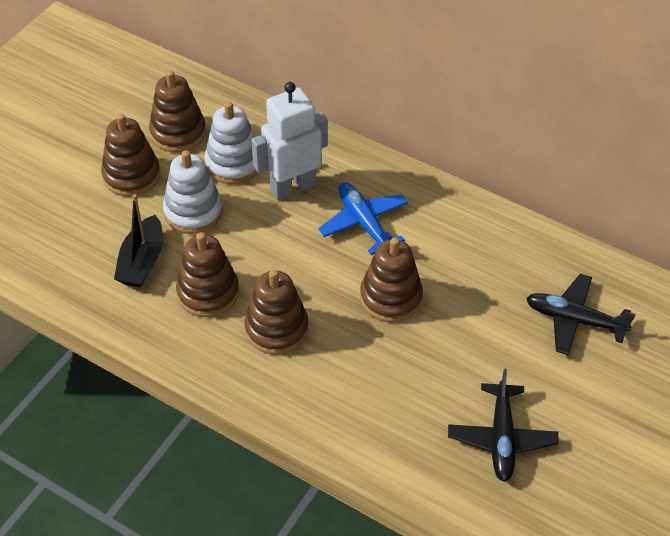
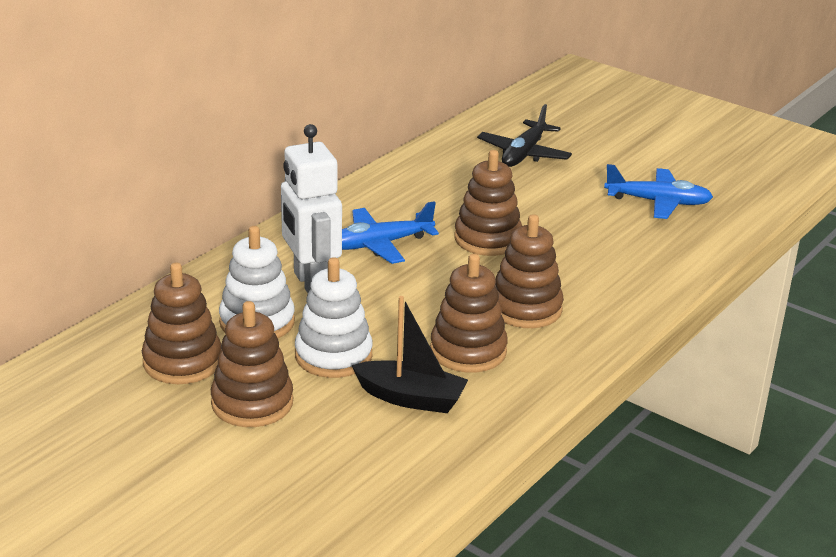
camera: 85 degrees left, 20 degrees down
(501, 438) = (658, 202): black plane -> blue plane

